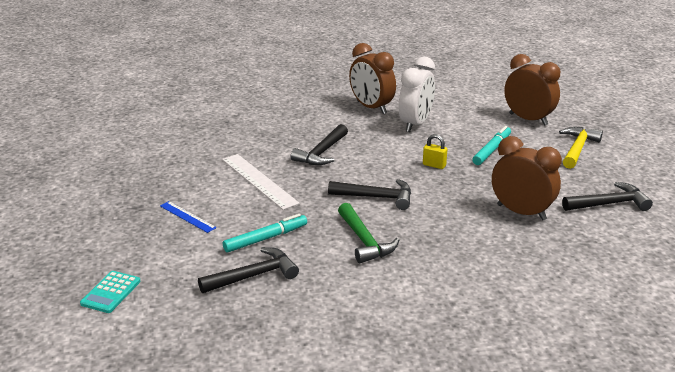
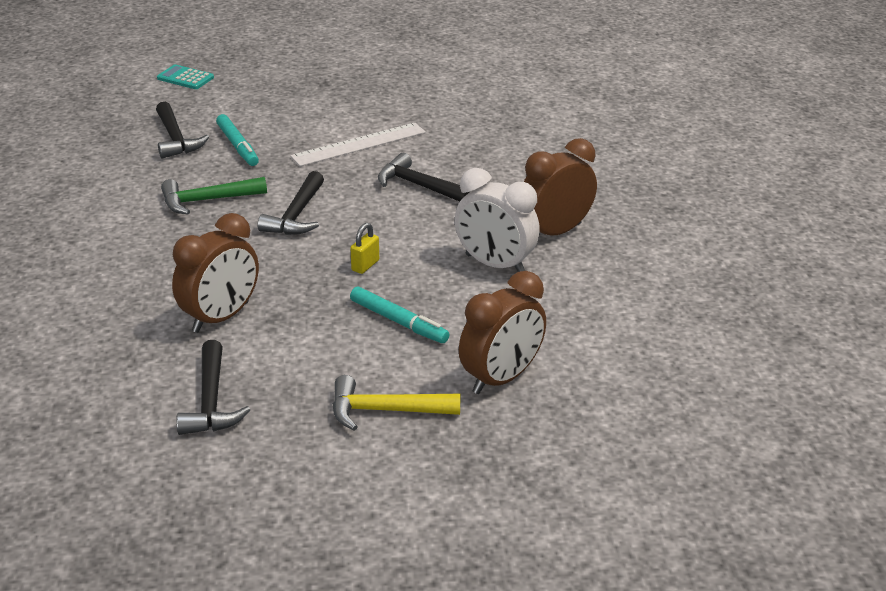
camera: 95 degrees right, 5 degrees up
(187, 217) = (296, 107): blue ruler -> none
(577, 149) = (385, 410): yellow hammer -> yellow hammer turned 150 degrees clockwise

